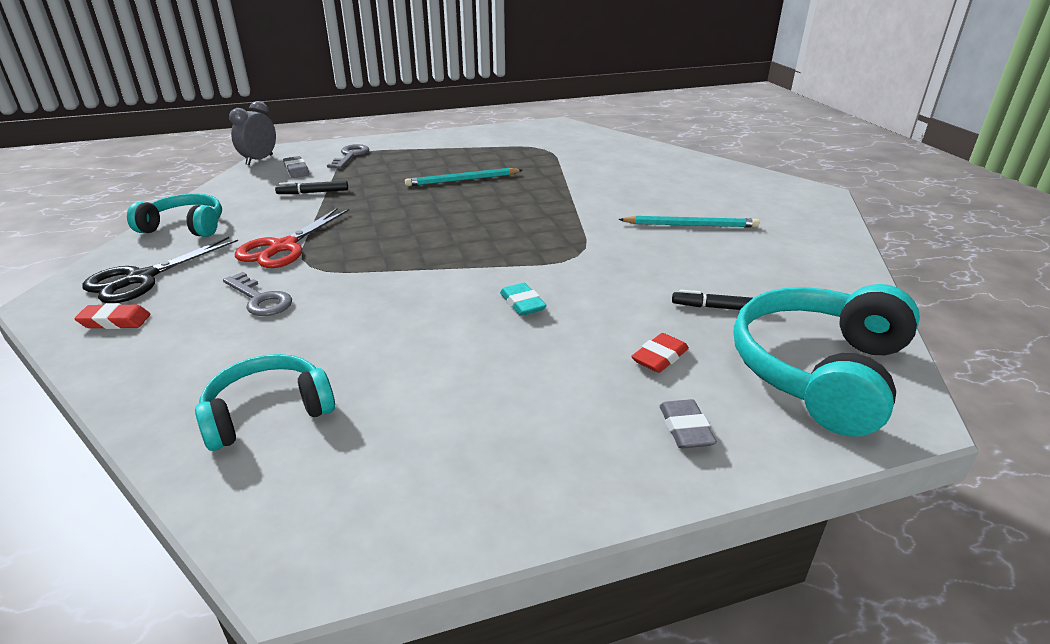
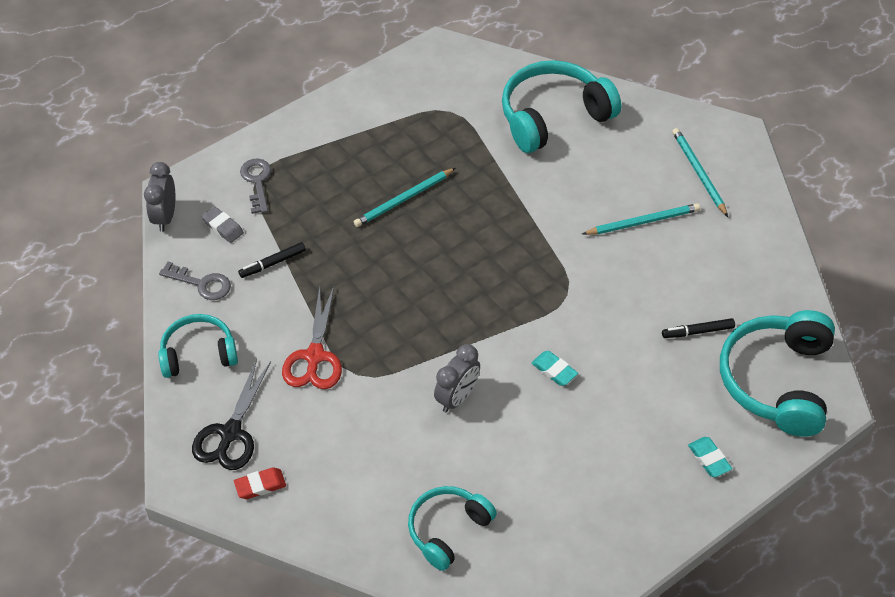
camera: 20 degrees left, 20 degrees up
(260, 299) = (351, 427): grey key -> grey key (201, 283)
(394, 301) = (457, 397): none -> grey clock
(634, 162) = (553, 116): none -> turquoise headphones
(659, 357) = (673, 399): red eraser -> none
(685, 428) = (709, 459): grey eraser -> turquoise eraser
(766, 207) = (698, 173): none -> turquoise pencil

